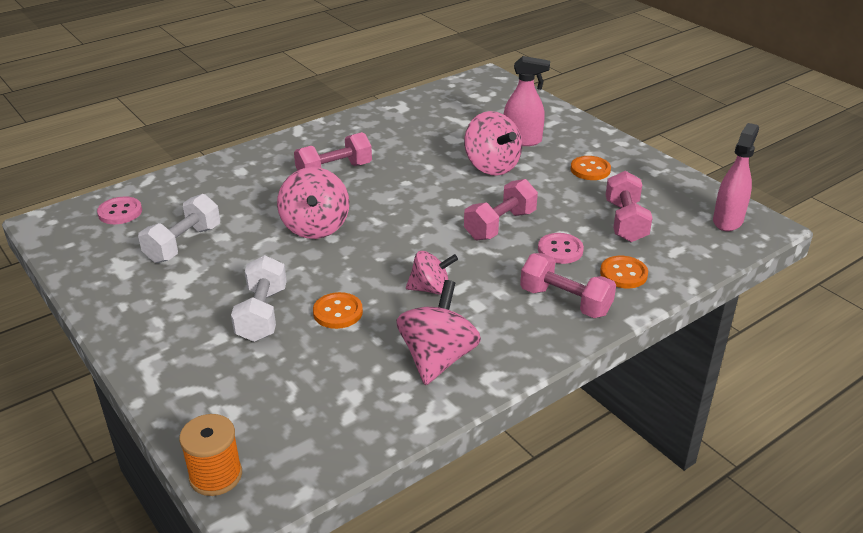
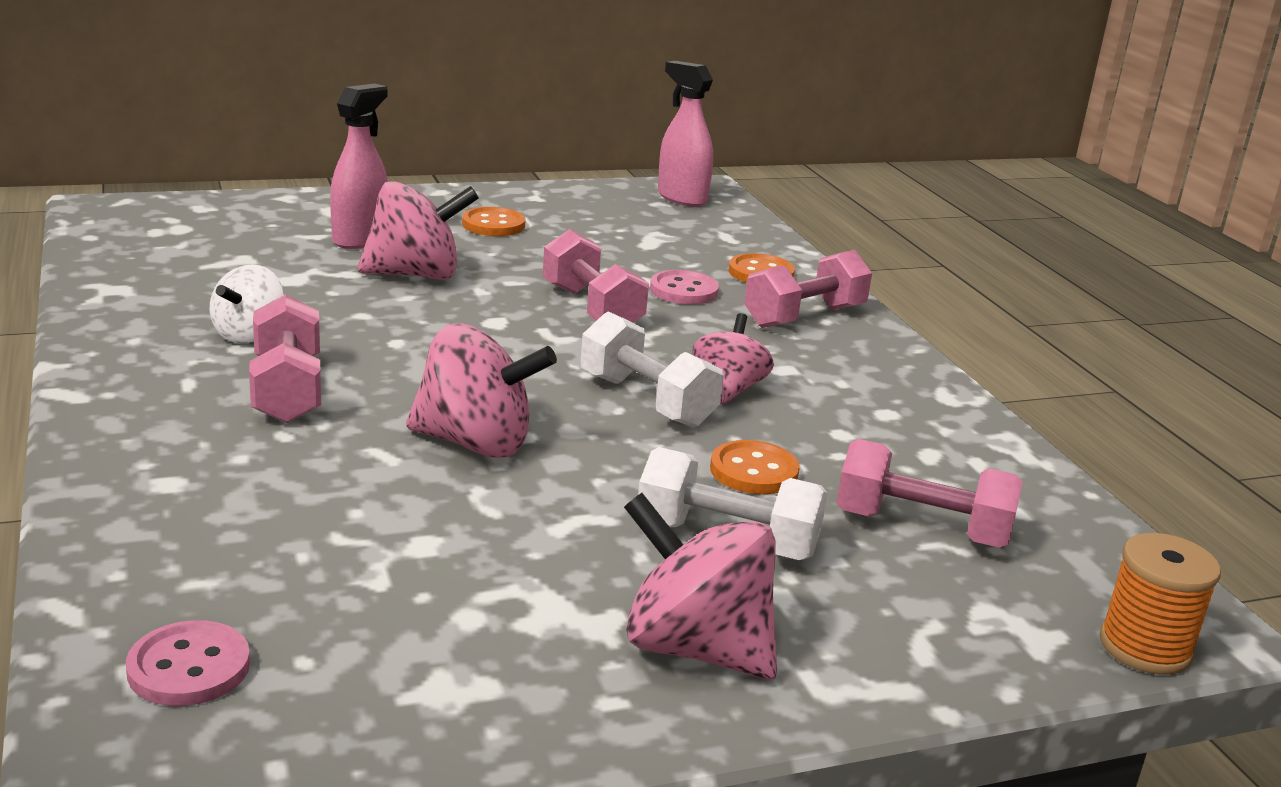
camera: 75 degrees left, 10 degrees down
(183, 244) = (418, 593): white dumbbell -> white dumbbell (646, 401)
(382, 147) = (249, 334): none -> white spinning top
(437, 358) = (899, 421): pink spinning top -> pink spinning top (695, 648)
(625, 222) = (643, 241): pink dumbbell -> pink dumbbell (921, 528)

